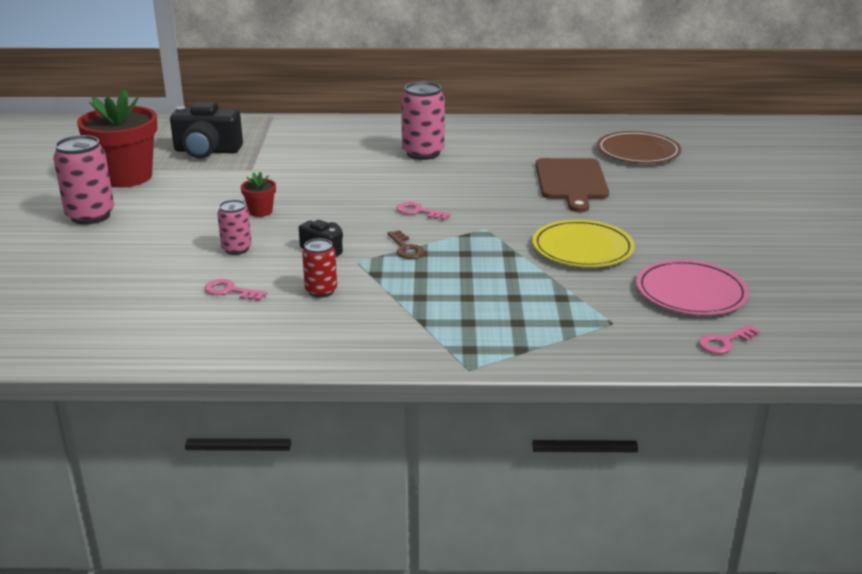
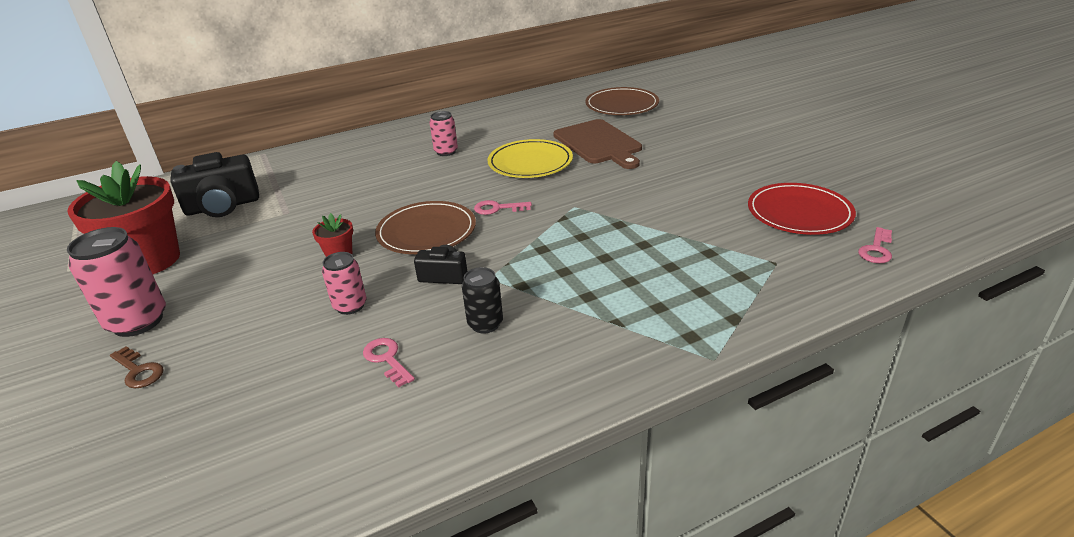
camera: 25 degrees left, 5 degrees up
(230, 291) = (387, 359): pink key -> pink key turned 60 degrees clockwise
(321, 291) = (485, 324): red can -> black can
(342, 213) = (426, 231): none -> brown plate
(406, 248) = (523, 249): brown key -> brown key (138, 371)
(423, 153) = (446, 152): pink can -> pink can, size x0.58
(582, 248) = (673, 200): yellow plate -> yellow plate (530, 162)
(691, 292) = (799, 213): pink plate -> red plate

